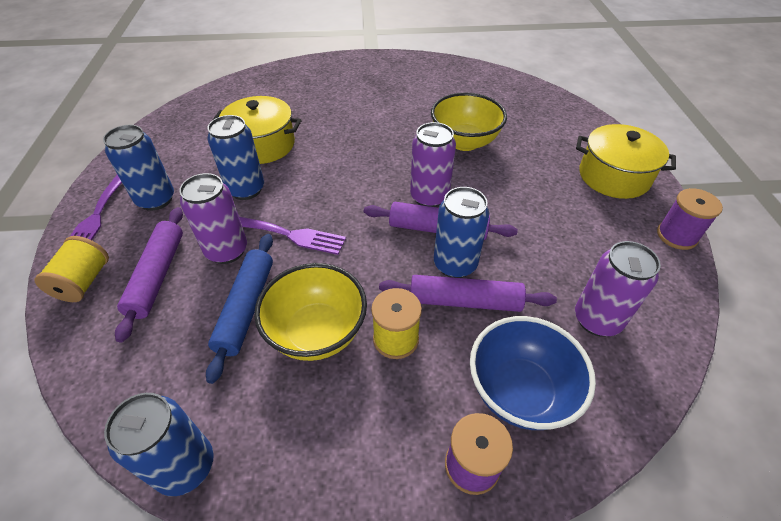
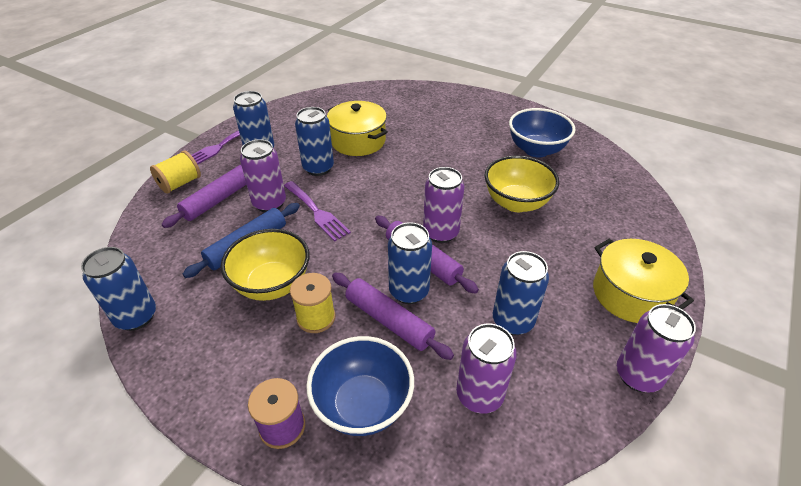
camera: 35 degrees right, 5 degrees down
(436, 90) = (536, 150): none -> blue bowl
(559, 243) = (512, 321): none -> blue can
(676, 236) = (638, 375): purple spool -> purple can

